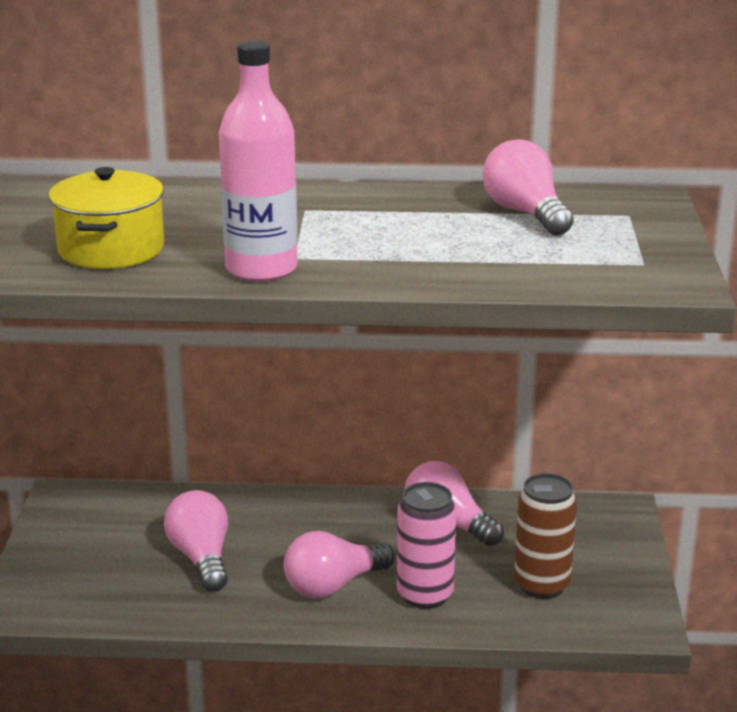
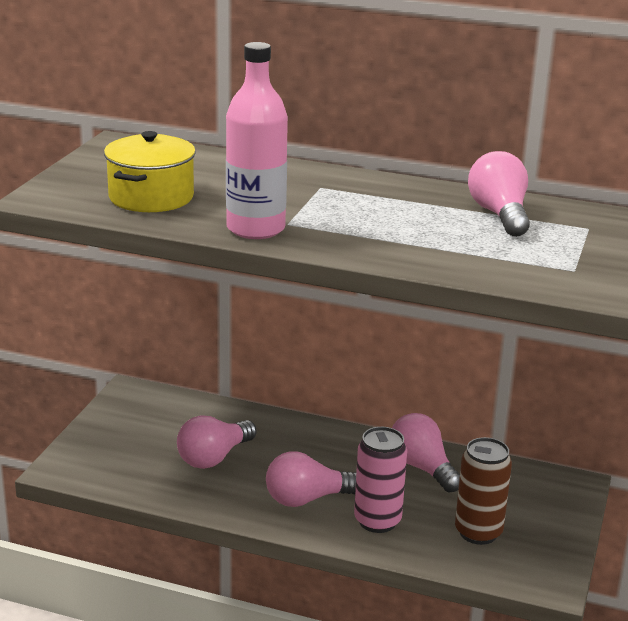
camera: 15 degrees right, 0 degrees up
(201, 558) = (214, 457): pink light bulb -> pink light bulb turned 135 degrees counterclockwise

